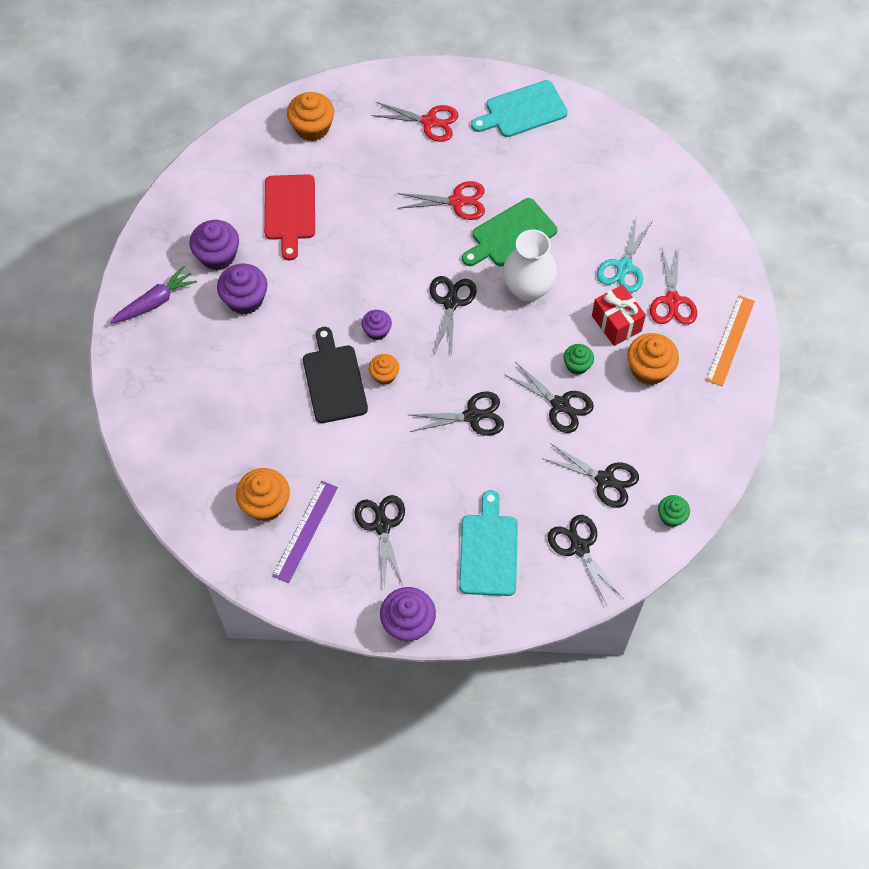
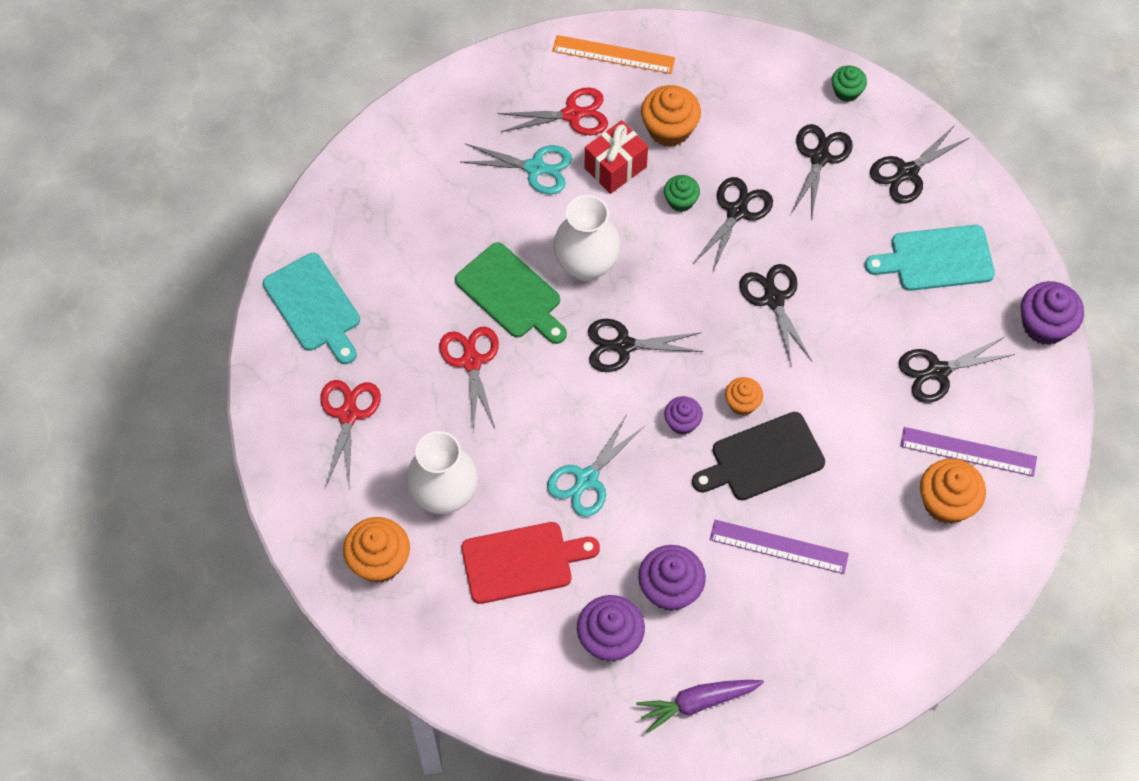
camera: 100 degrees left, 0 degrees up
(155, 302) = (698, 703): purple carrot -> purple carrot turned 60 degrees counterclockwise
(259, 377) = (778, 547): none -> purple ruler
(344, 260) = (587, 479): none -> turquoise scissors
(353, 171) = (444, 494): none -> white vase

